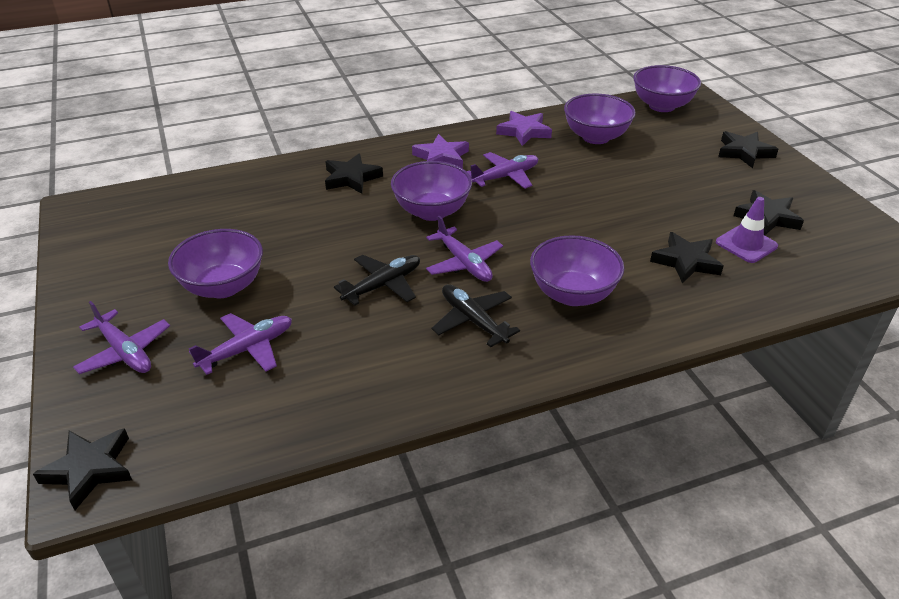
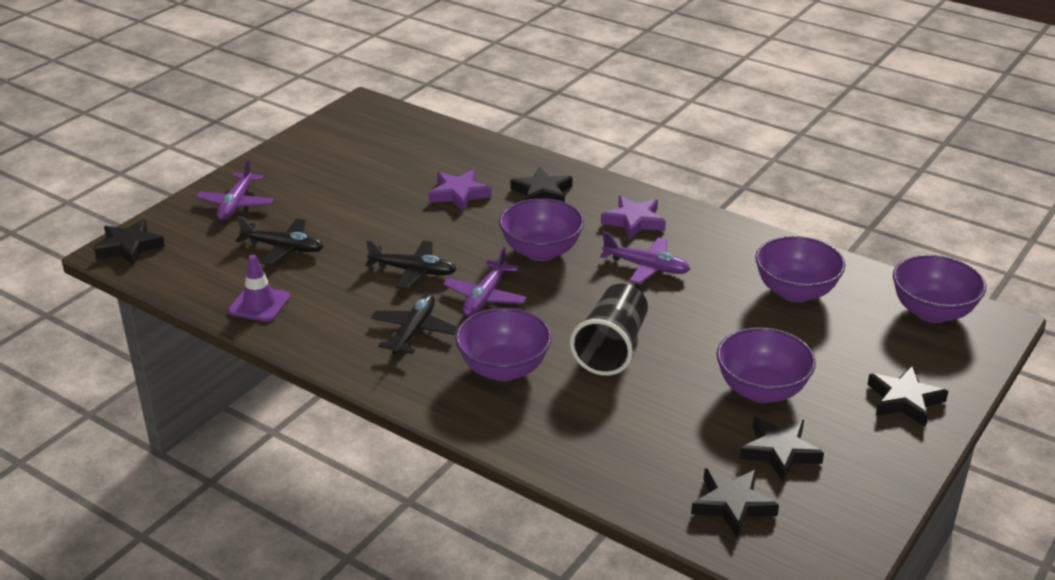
camera: 55 degrees right, 5 degrees down
(223, 286) = (338, 205): purple bowl -> purple bowl (761, 390)
(247, 349) = (283, 248): purple plane -> black plane
(524, 131) = (745, 246): purple star -> purple star (459, 194)
(591, 233) = (611, 348): none -> black cup
(686, 261) = (629, 419): black star -> black star (732, 505)
(746, 244) = (707, 450): purple traffic cone -> purple traffic cone (259, 304)

